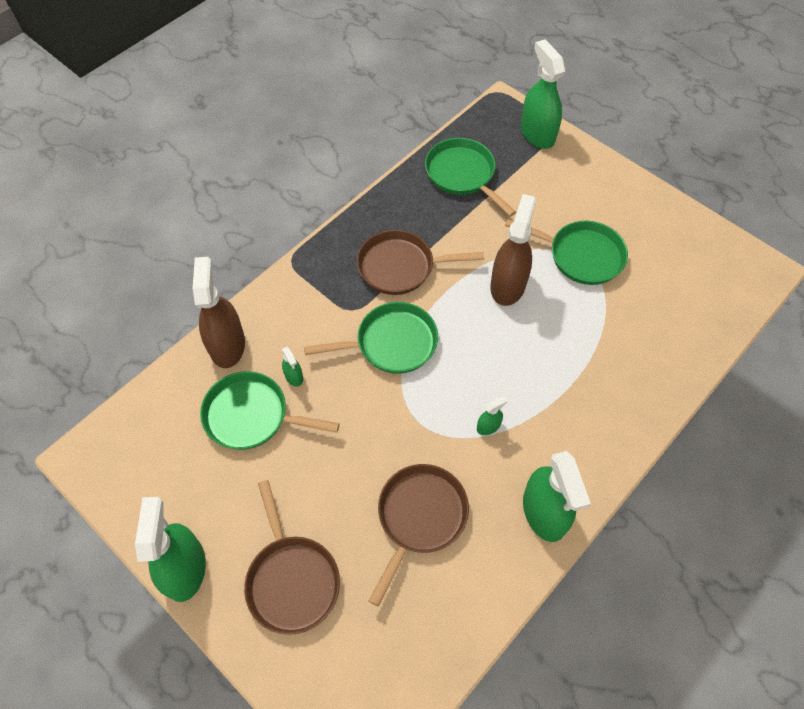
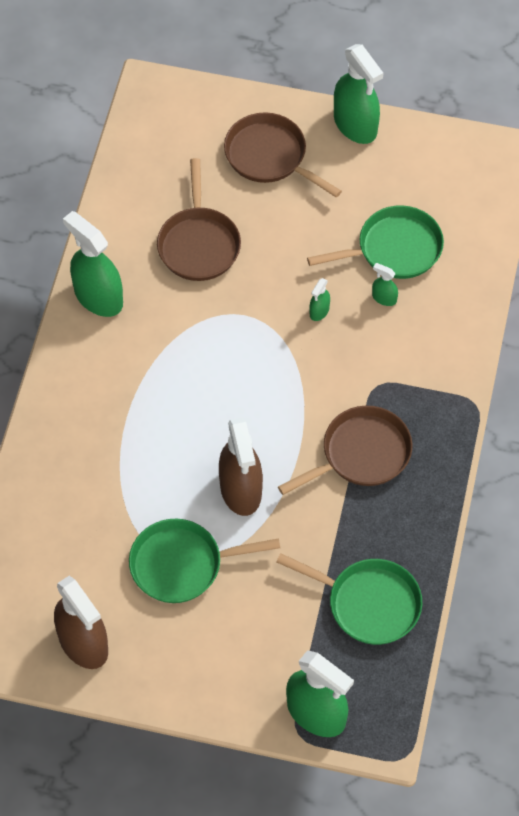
camera: 150 degrees right, 0 degrees up
(227, 345) = (466, 294): brown spray bottle -> brown spray bottle (83, 643)
(391, 343) = (317, 372): green pan -> none
(488, 426) = (183, 342): green spray bottle -> green spray bottle (319, 311)

